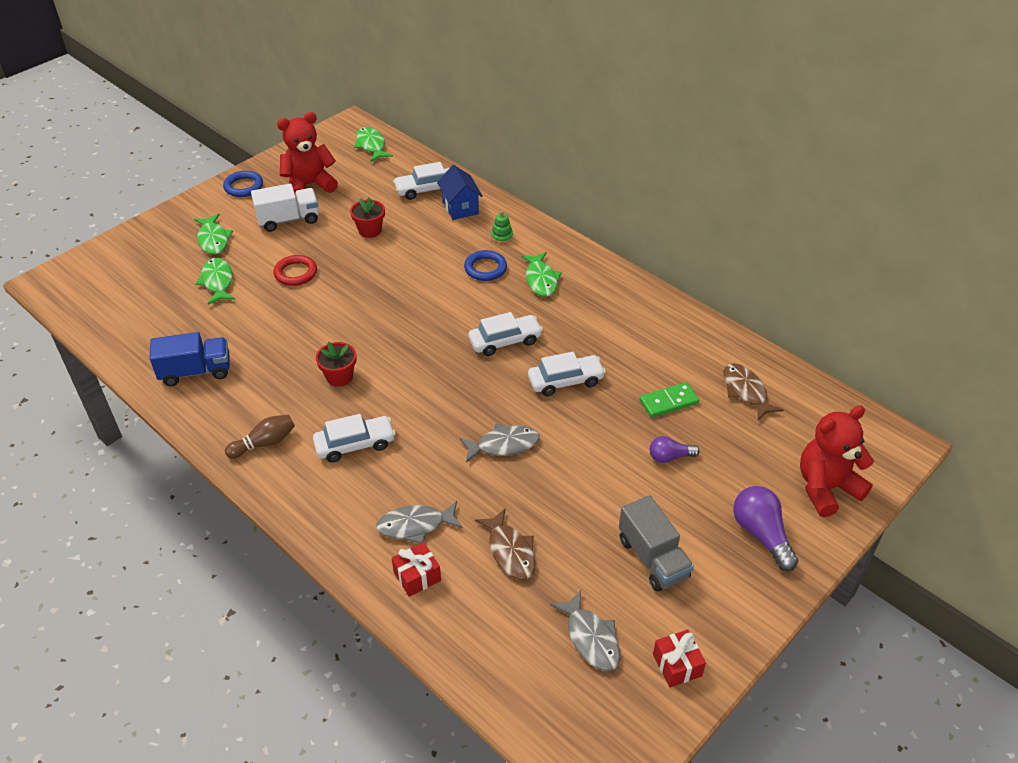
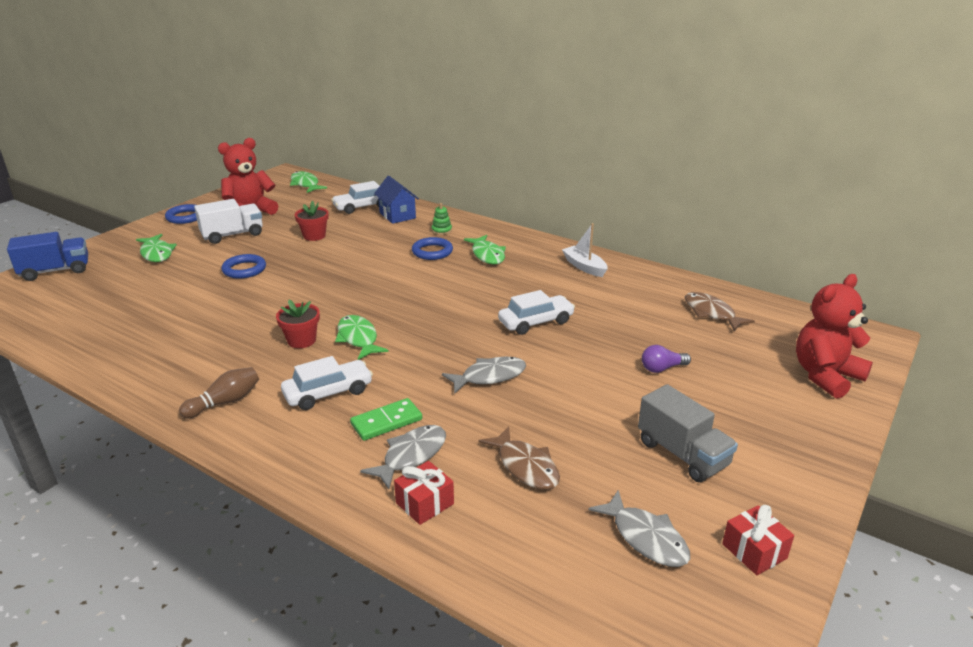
camera: 10 degrees left, 15 degrees down
(196, 371) = (142, 351): blue truck -> blue truck (55, 271)
(217, 281) = (163, 282): green fish -> green fish (358, 338)
(296, 273) = (244, 269): red ring -> blue ring
(415, 525) = (411, 456): grey fish -> grey fish turned 150 degrees clockwise
(505, 341) = (466, 299): white car -> none
(637, 309) = (584, 267): none -> white boat
(668, 402) = (642, 327): green domino -> green domino (386, 422)
(761, 534) = (783, 420): purple light bulb -> none

